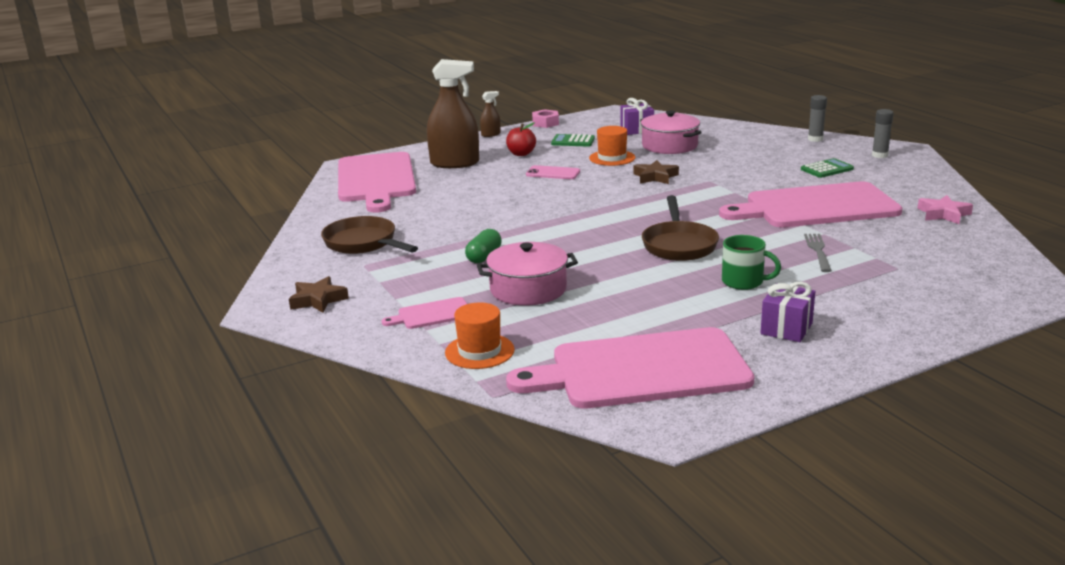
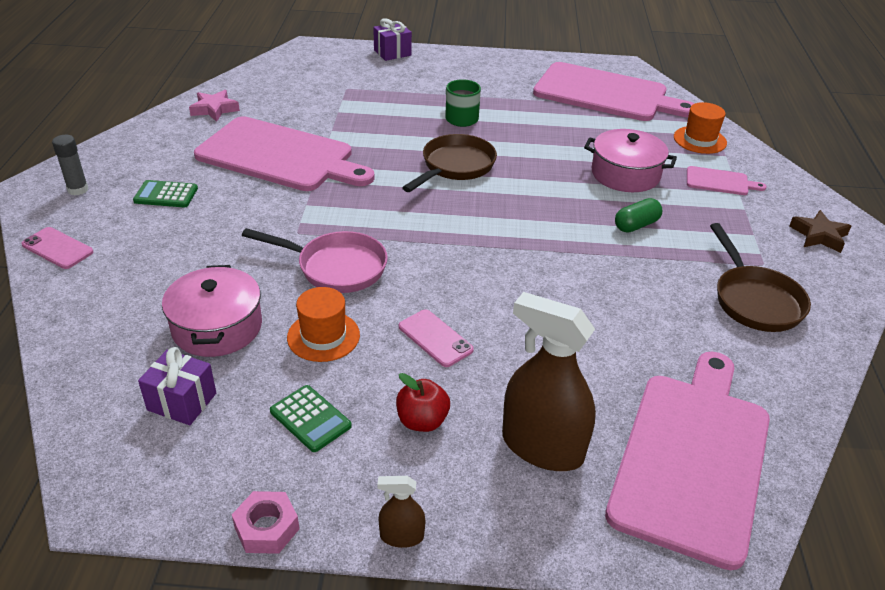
camera: 150 degrees left, 15 degrees up
(655, 177) = (335, 267): brown star -> pink pan
(786, 328) = (488, 83): purple gift -> purple gift (392, 53)
(815, 139) = (57, 248): grey glue stick -> pink phone
(818, 251) = (367, 119): grey fork -> none

